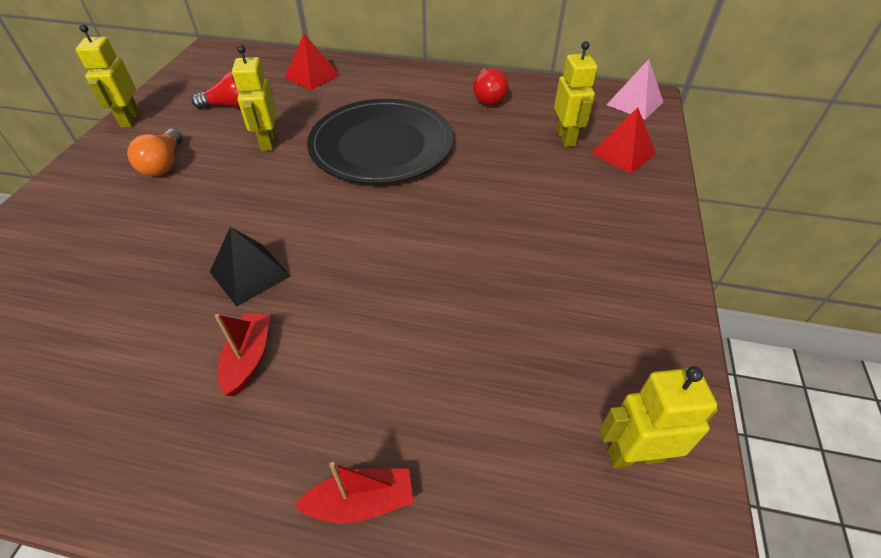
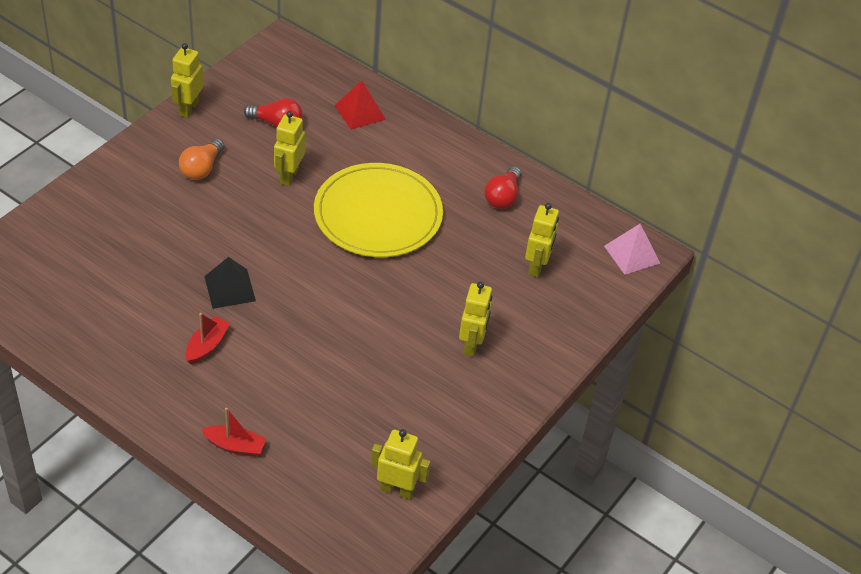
camera: 20 degrees right, 0 degrees up
(381, 145) = (378, 214): black plate -> yellow plate
(568, 228) = (472, 344): none -> yellow robot
(622, 153) = (572, 299): red pyramid -> none

